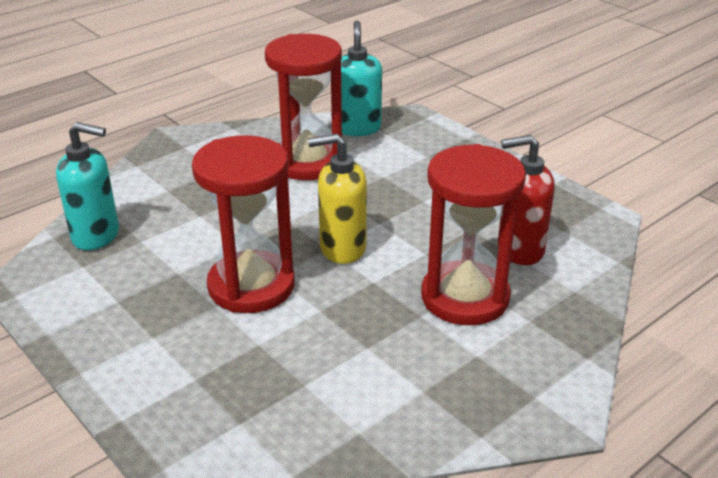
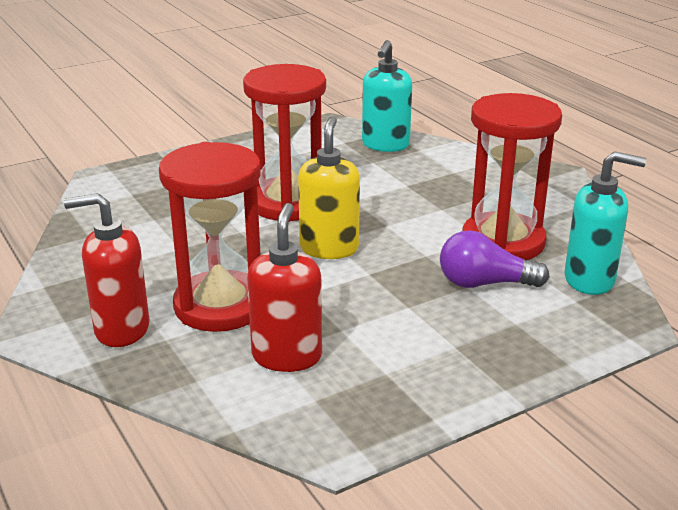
camera: 100 degrees right, 5 degrees down
(377, 169) = (484, 283): none -> purple light bulb
(530, 351) = (121, 329): none -> red soap dispenser

